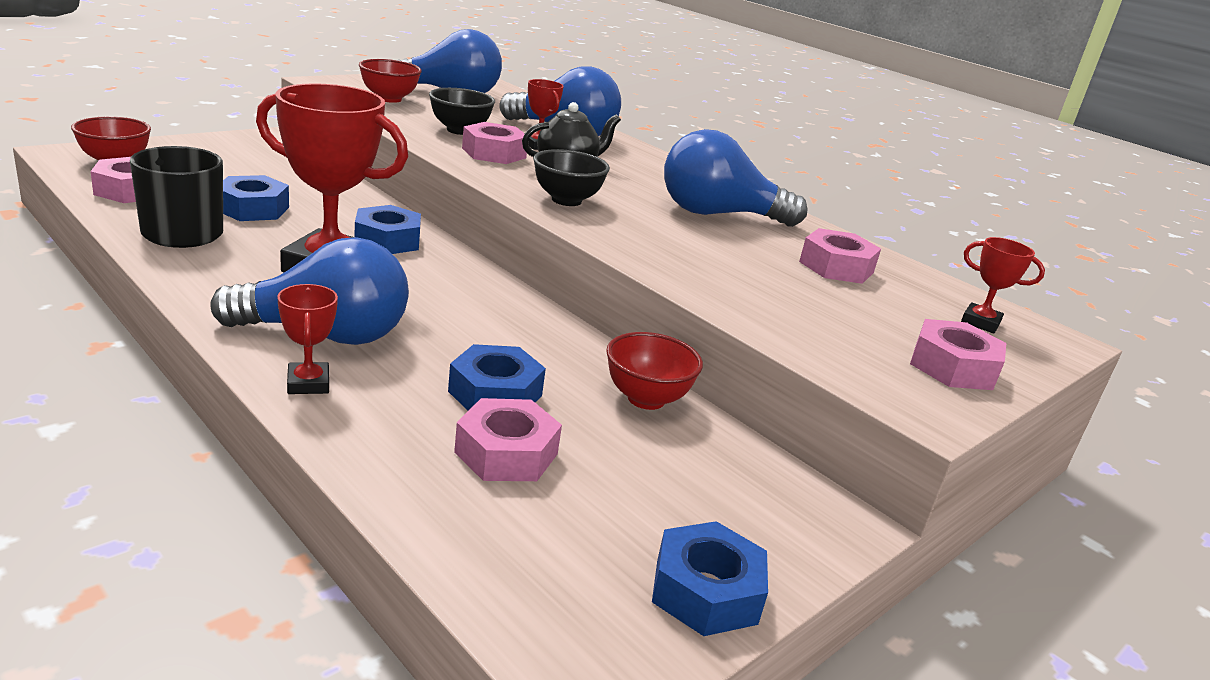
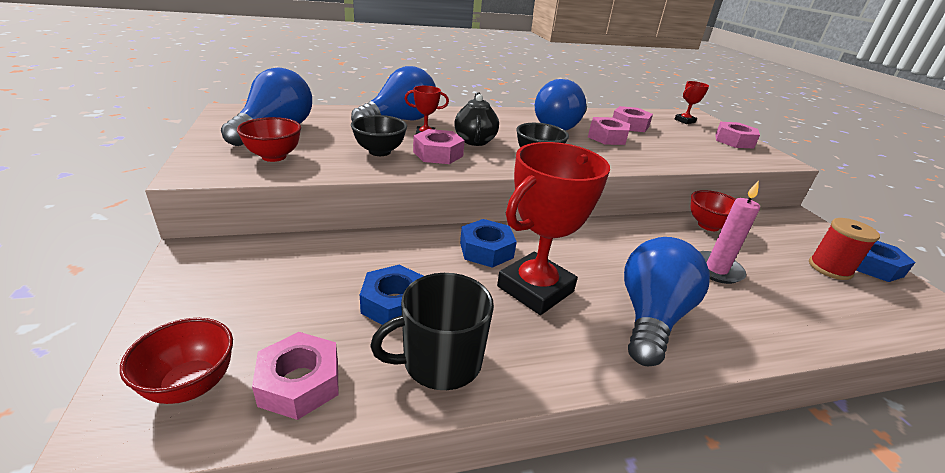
camera: 60 degrees left, 5 degrees up
(308, 383) = (725, 341): red trophy -> none
(495, 393) = (716, 269): blue nut -> pink candle
(506, 453) = (781, 285): pink nut -> pink nut (607, 137)
(627, 523) = (829, 268): none -> red spool

